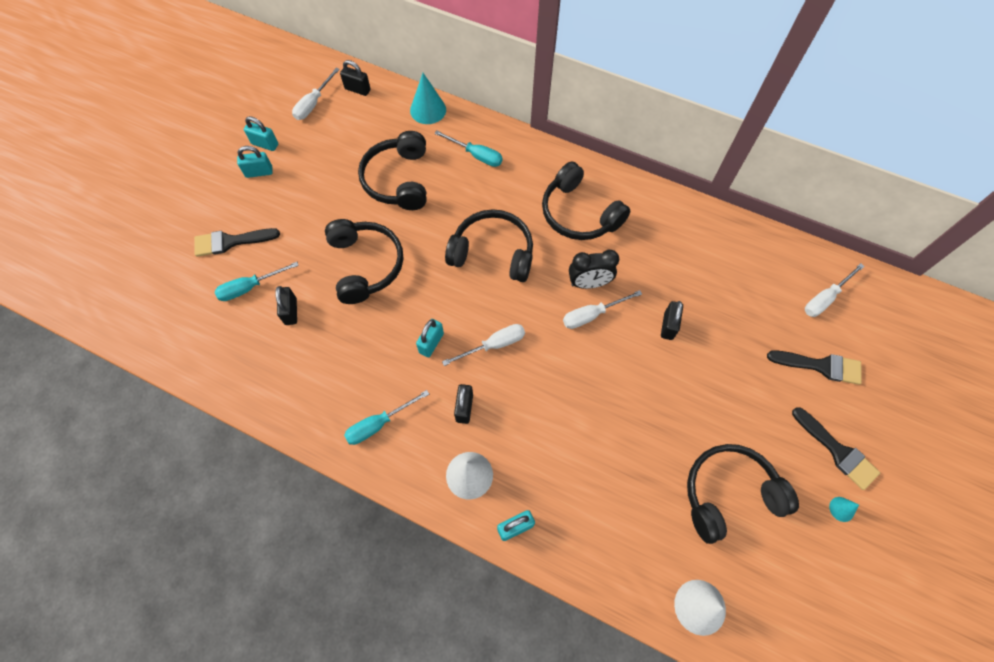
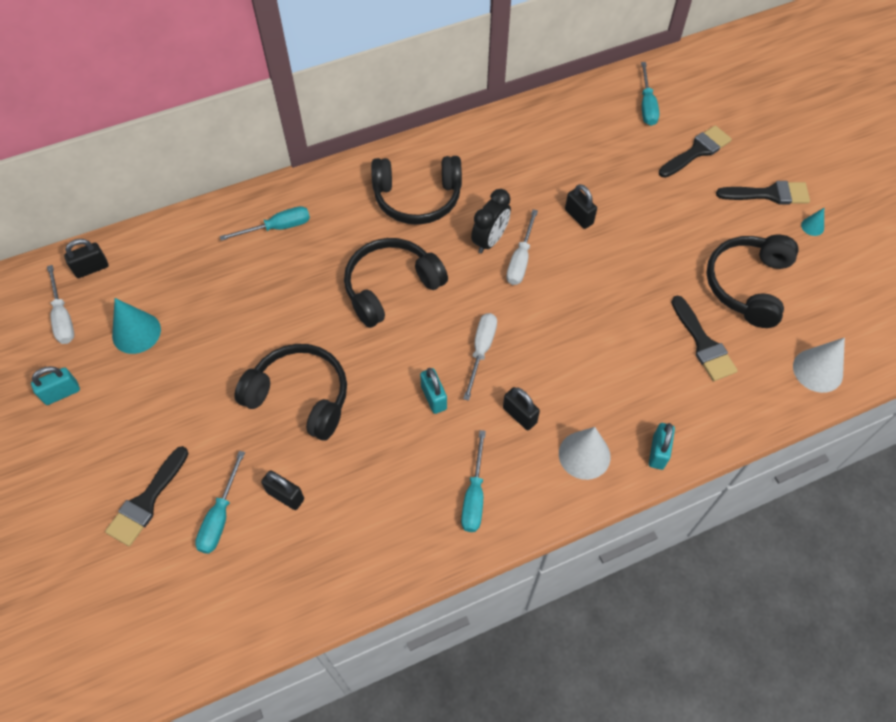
camera: 50 degrees left, 5 degrees down
(259, 172) = (90, 421): turquoise padlock -> none
(398, 180) = (236, 306): black headphones -> none
(428, 110) = (184, 229): turquoise cone -> turquoise cone (136, 332)
(640, 496) = (703, 343): none -> black brush
(825, 298) = (647, 105): white screwdriver -> turquoise screwdriver

